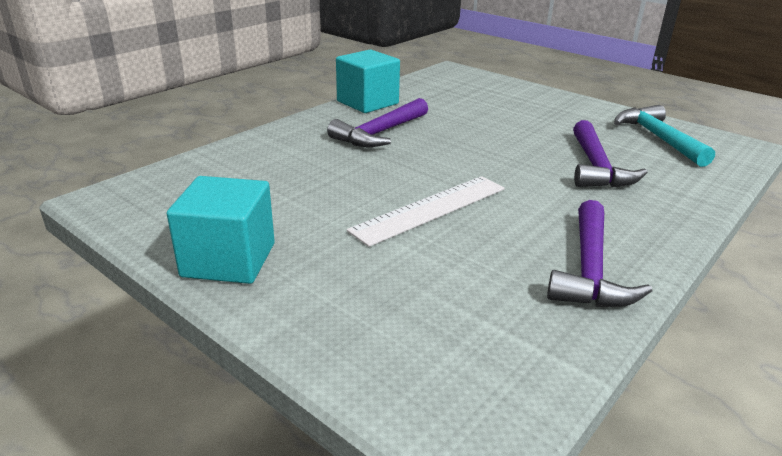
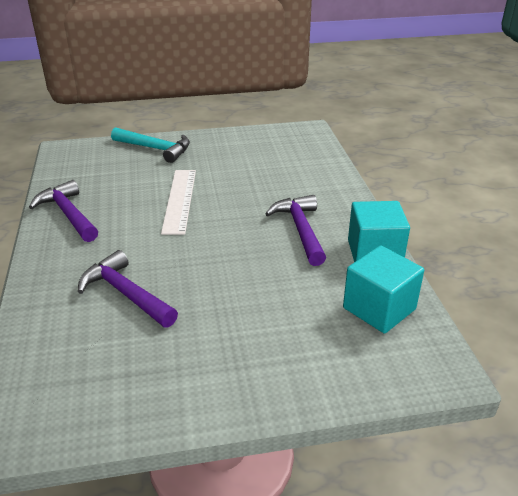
camera: 130 degrees right, 5 degrees up
(229, 260) = (213, 141): turquoise cube -> turquoise cube (379, 308)
(658, 138) = (105, 378): turquoise hammer -> turquoise hammer (155, 149)

